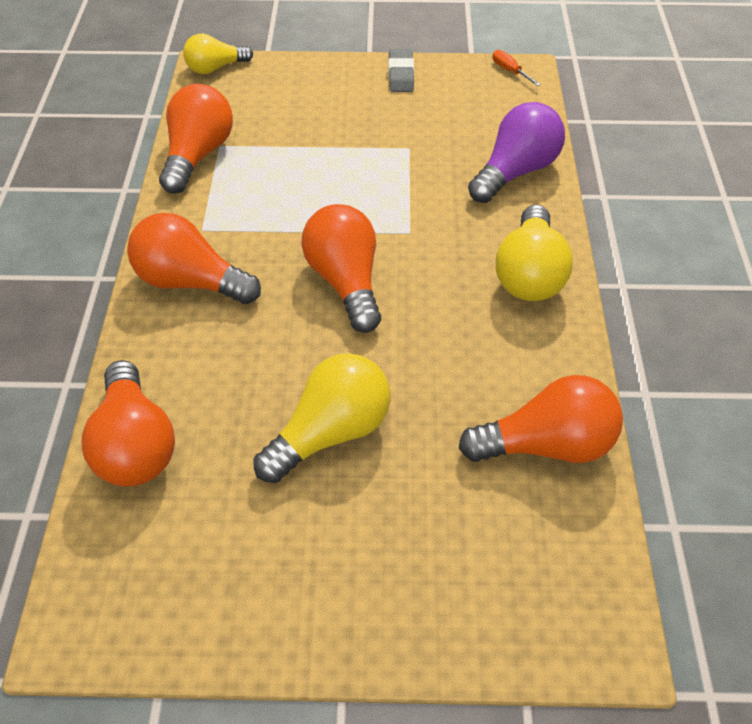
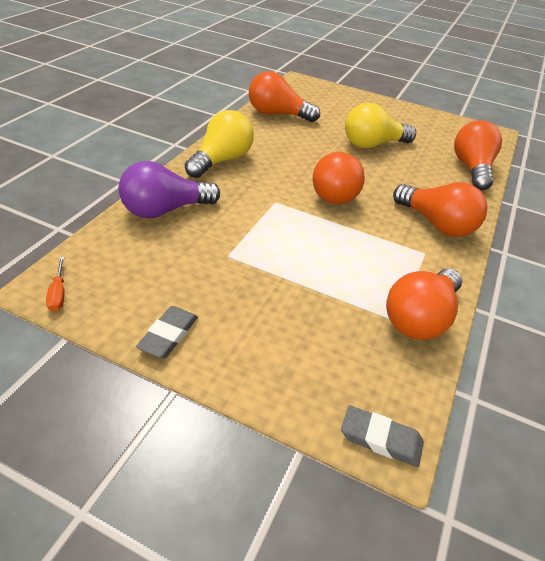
camera: 160 degrees left, 10 degrees down
(215, 68) = (381, 439): yellow light bulb -> grey eraser

